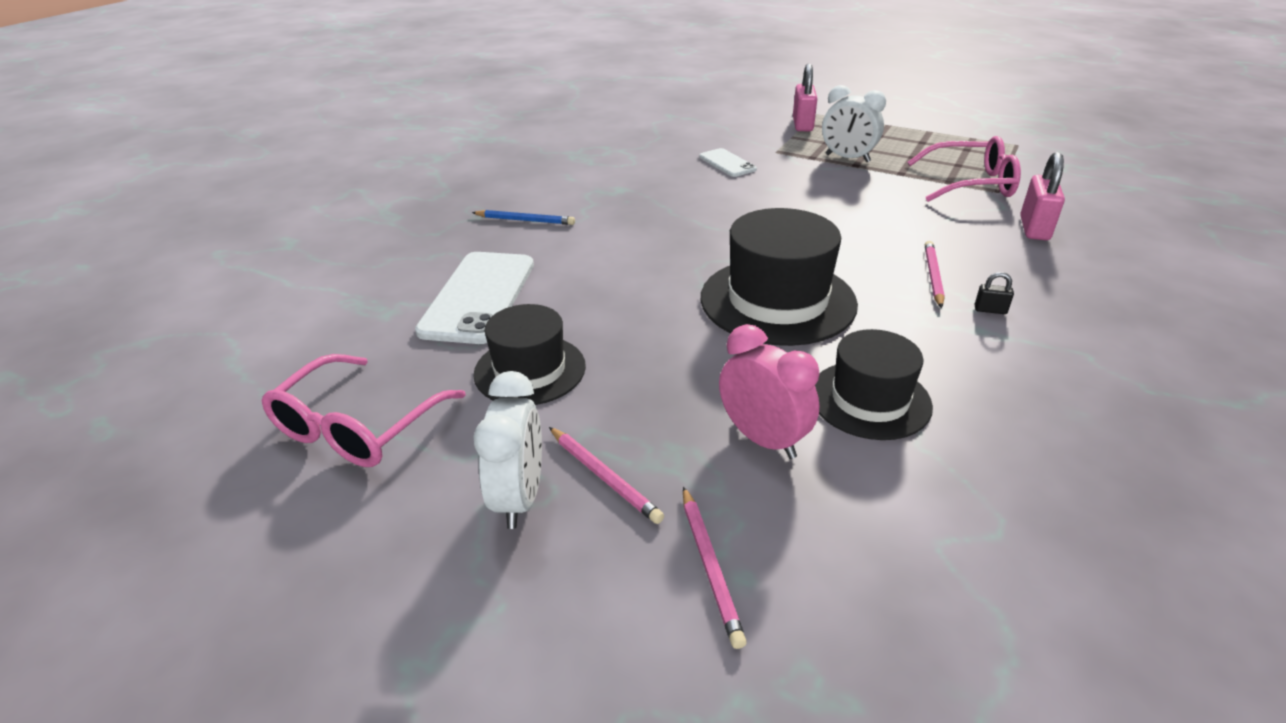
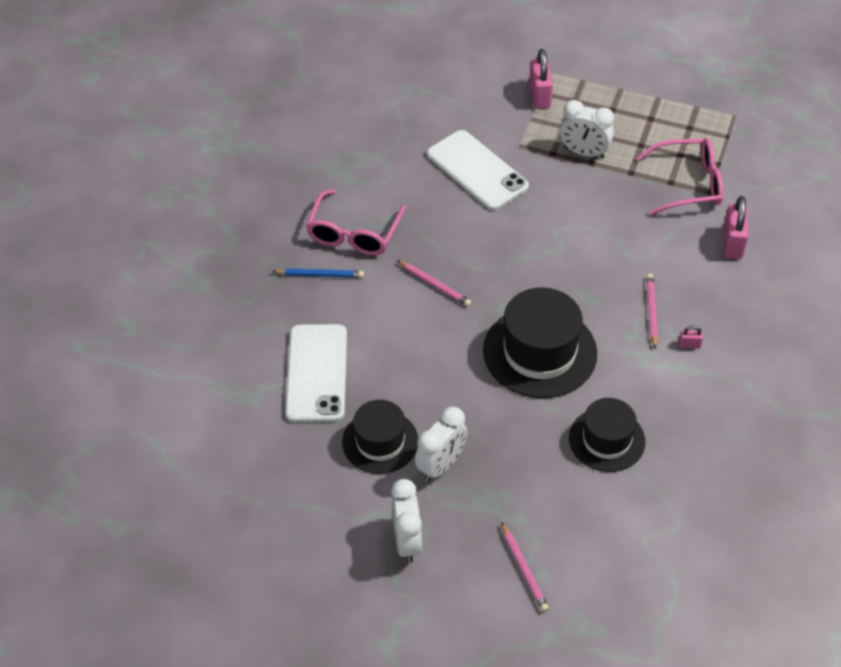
camera: 10 degrees left, 15 degrees up
(357, 427) = (285, 504): pink glasses -> pink glasses (354, 233)
(604, 477) = (452, 520): pink pencil -> pink pencil (435, 285)
(608, 405) = (441, 465): none -> white clock
(727, 163) = (477, 170): white phone -> white phone, size x1.86
(763, 439) = (543, 480): pink clock -> none
(990, 310) = (689, 345): black padlock -> pink padlock

